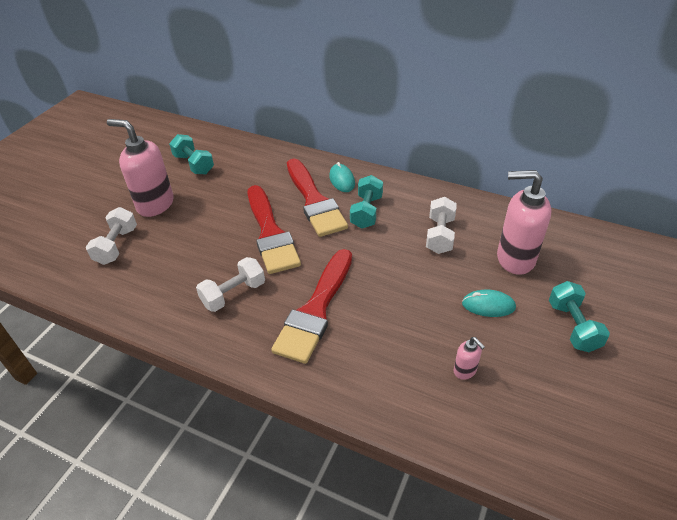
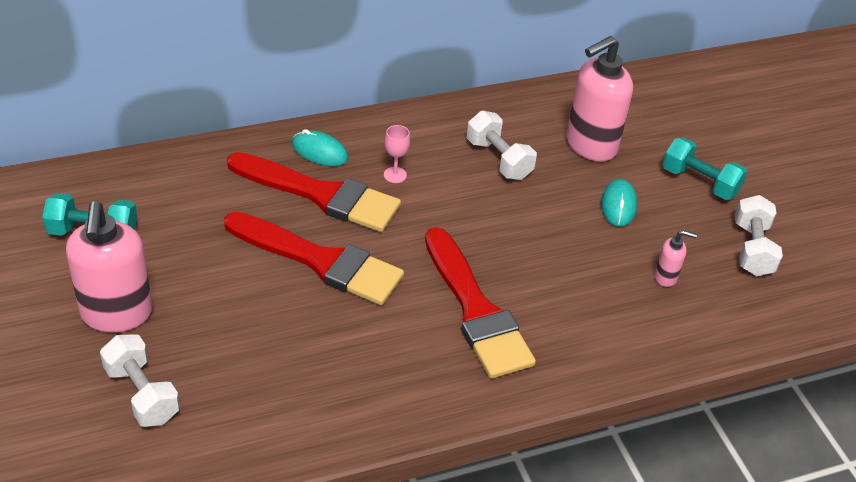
camera: 50 degrees left, 0 degrees up
(155, 204) = (116, 314): pink soap dispenser -> pink soap dispenser turned 75 degrees counterclockwise
(233, 294) = (371, 351): white dumbbell -> white dumbbell (752, 249)
(366, 212) = (395, 175): turquoise dumbbell -> pink goblet
(488, 305) = (618, 205): turquoise mouse -> turquoise mouse turned 45 degrees counterclockwise

